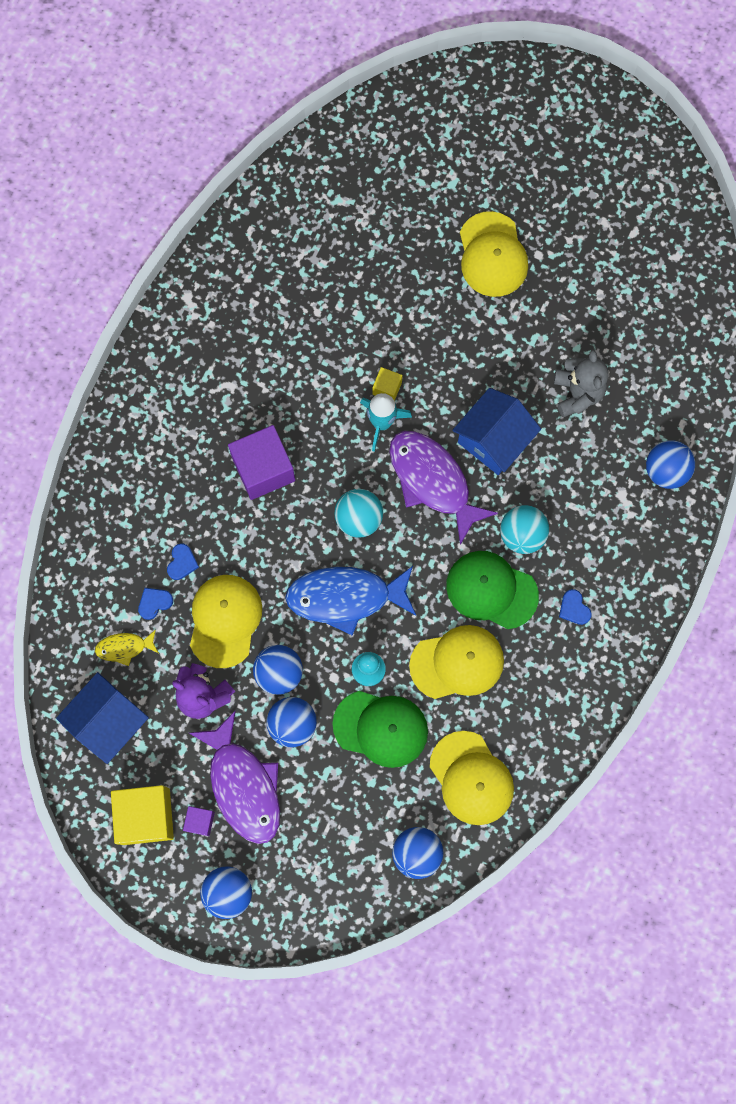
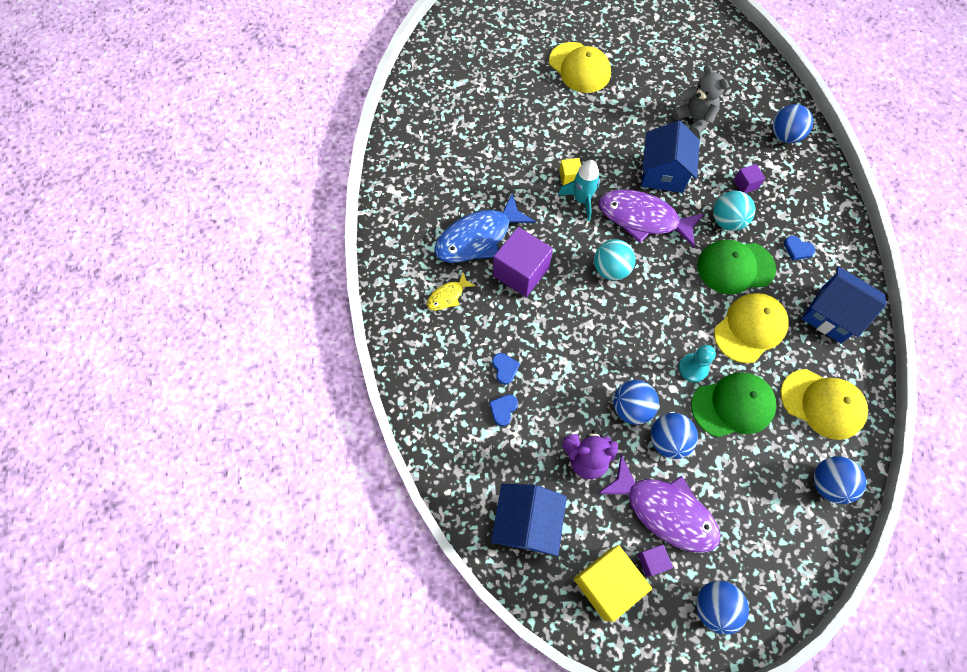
camera: 30 degrees left, 10 degrees down
(124, 647) = (502, 457): yellow fish -> yellow fish (448, 296)
(225, 620) = (565, 393): yellow cap -> none
(345, 597) = (640, 327): blue fish -> blue fish (478, 238)
(553, 697) = (831, 314): none -> blue house
(575, 504) = (745, 184): none -> purple cube

